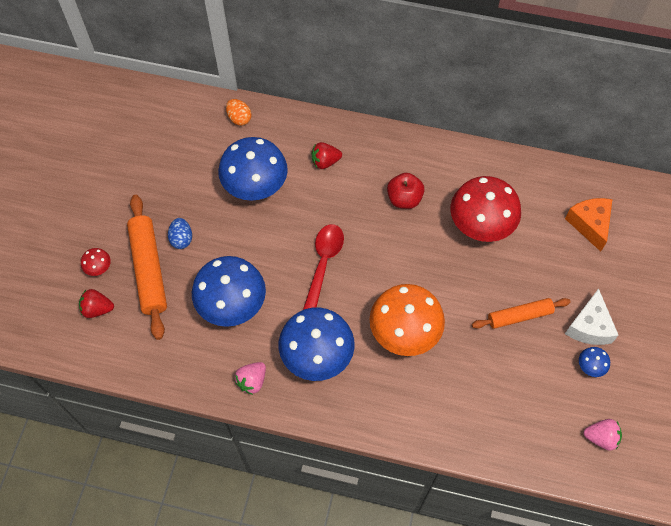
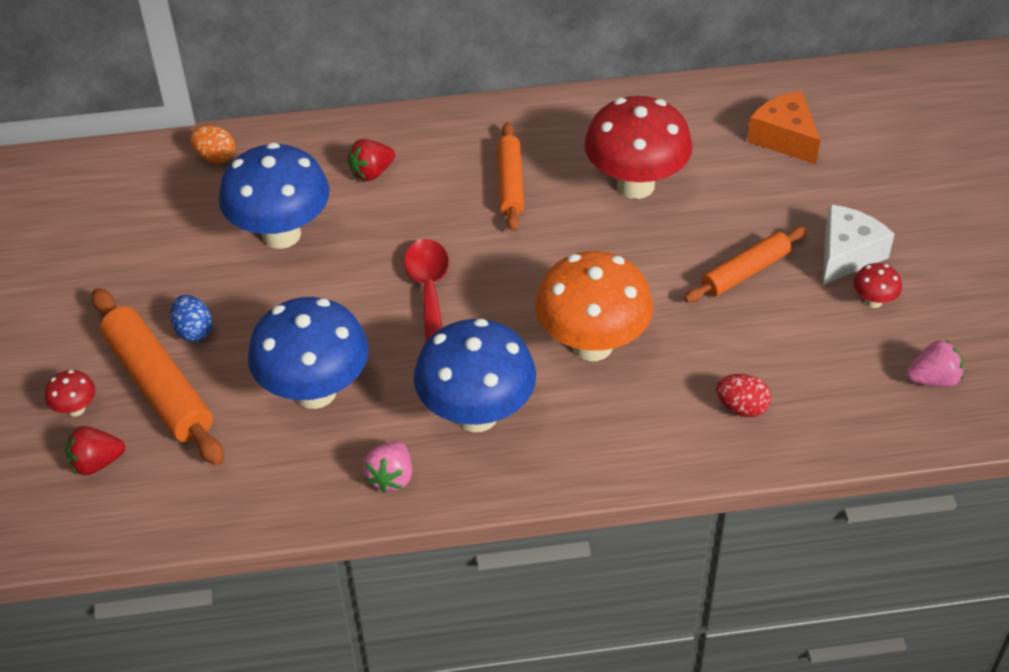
camera: 20 degrees left, 15 degrees down
(404, 199) = (510, 183): red apple -> orange rolling pin
(474, 412) = (742, 407): none -> red egg
(589, 326) = (847, 254): white cheese -> white cheese turned 135 degrees counterclockwise
(590, 367) = (873, 301): blue mushroom -> red mushroom

